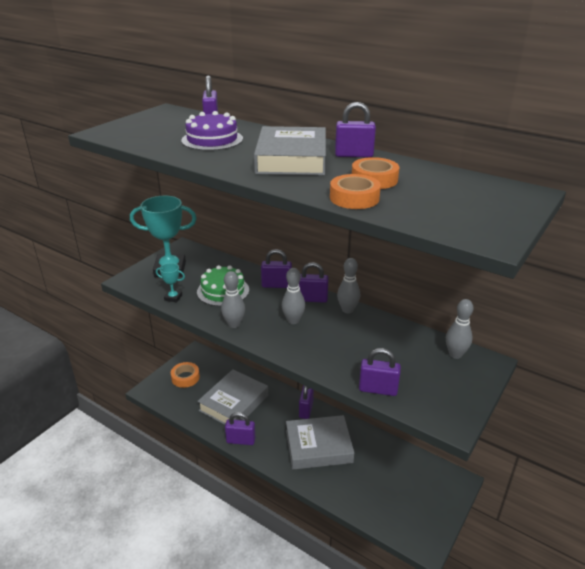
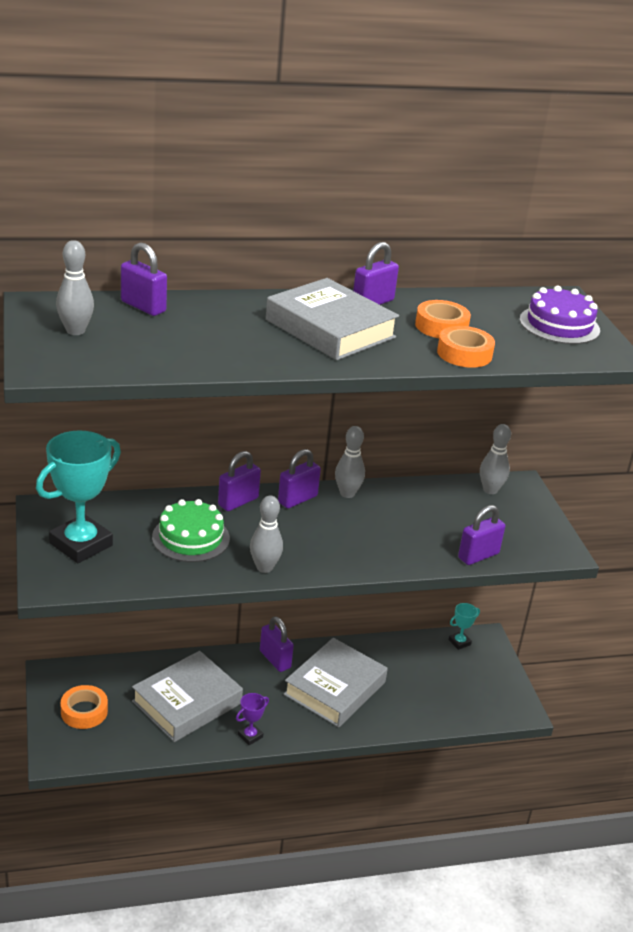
camera: 50 degrees left, 0 degrees up
(173, 297) = (147, 575): turquoise trophy -> turquoise trophy (459, 642)
(212, 139) = (199, 331): purple cake -> purple cake (559, 325)
(234, 403) = (187, 702): grey book -> grey book turned 60 degrees clockwise
(240, 440) = (250, 736): purple padlock -> purple trophy
(293, 320) = (315, 532): grey bowling pin -> grey bowling pin (75, 331)

